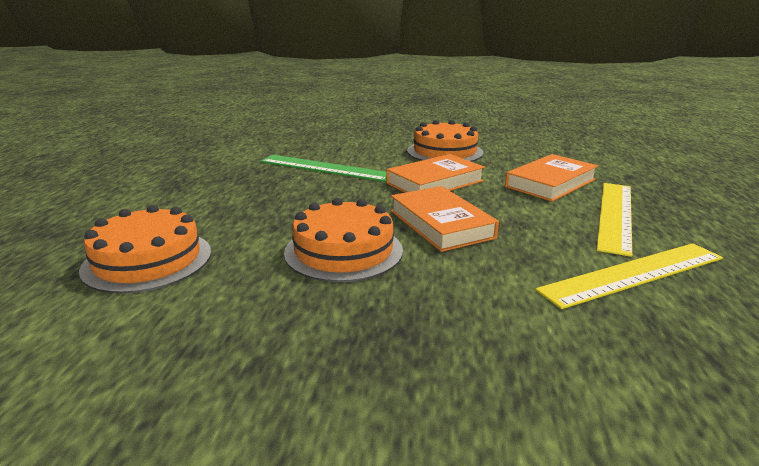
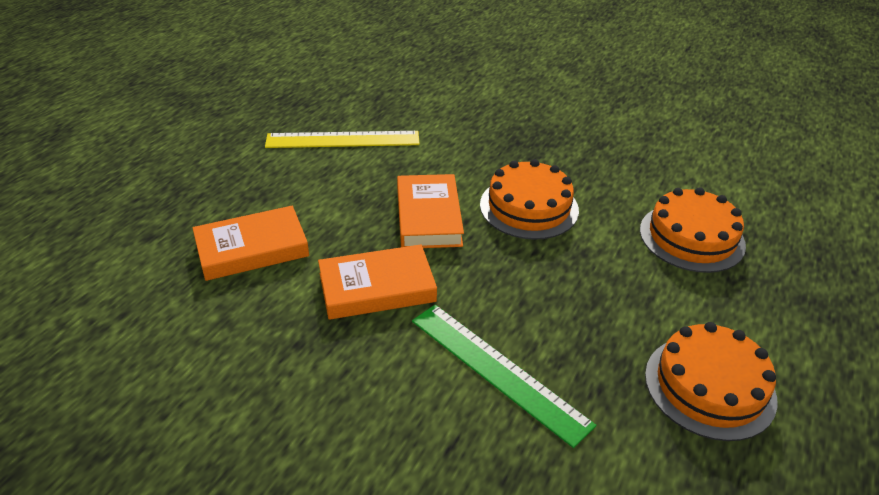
camera: 160 degrees left, 15 degrees up
(445, 152) = (287, 374): orange cake -> orange cake (709, 386)
(615, 215) = (267, 188): yellow ruler -> none

